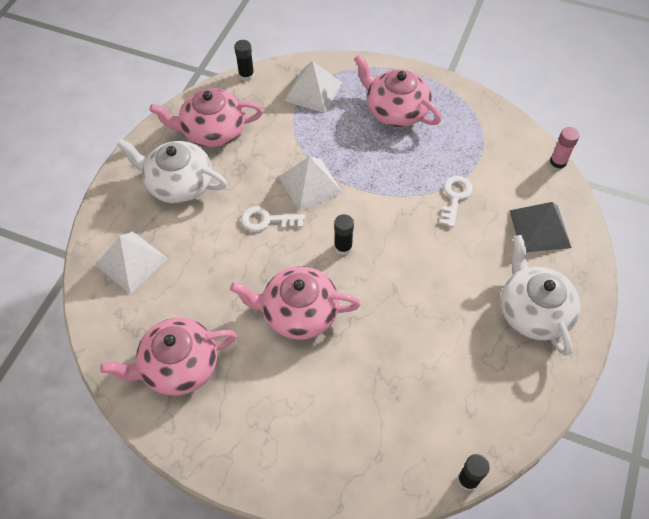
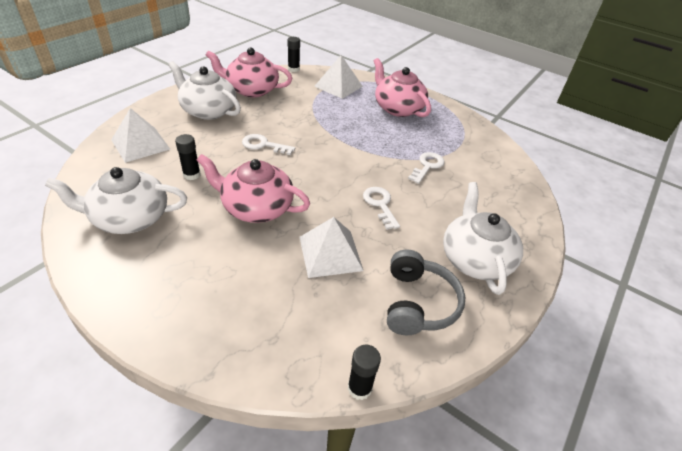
camera: 10 degrees right, 15 degrees down
(178, 366) = (130, 218): pink teapot -> white teapot
(310, 184) = (310, 133): white pyramid -> white pyramid (330, 253)
(343, 247) = (317, 175): black glue stick -> black glue stick (191, 175)
(422, 269) = (380, 205): none -> white key
(493, 379) = (418, 303): none -> grey headphones
(539, 228) = (497, 202): grey pyramid -> none
(558, 161) = (524, 164): pink glue stick -> none

